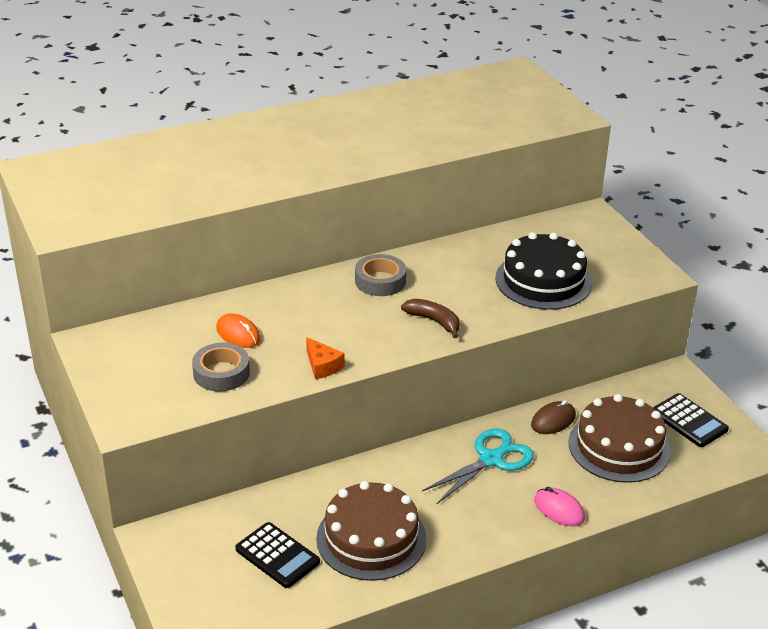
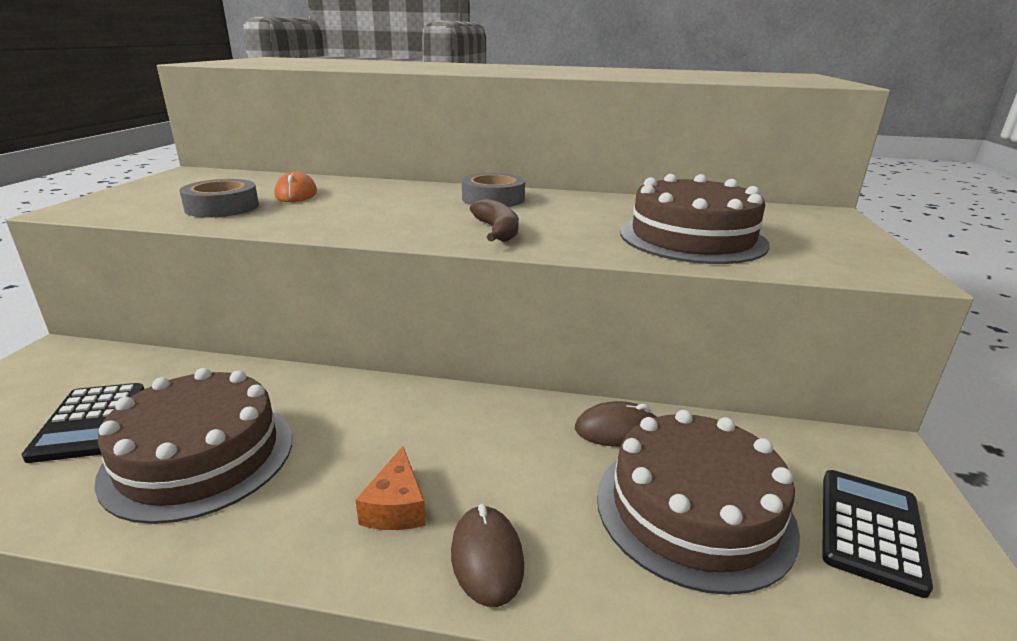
camera: 35 degrees right, 10 degrees down
(322, 366) = (314, 226): orange cheese -> orange cheese (396, 506)
(491, 459) = (475, 437): turquoise scissors -> none
(543, 280) = (692, 238): black cake -> brown cake
(559, 509) = (486, 558): pink mouse -> brown mouse
(689, 421) = (870, 529): black calculator -> black calculator turned 150 degrees counterclockwise

